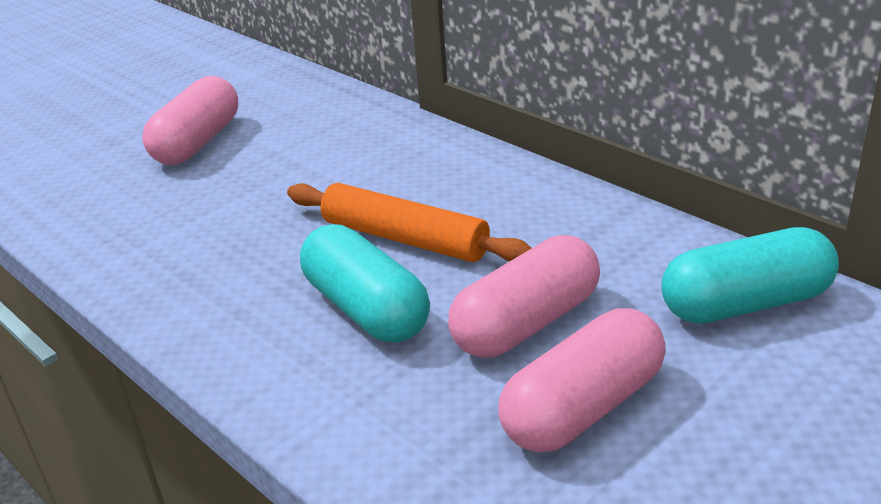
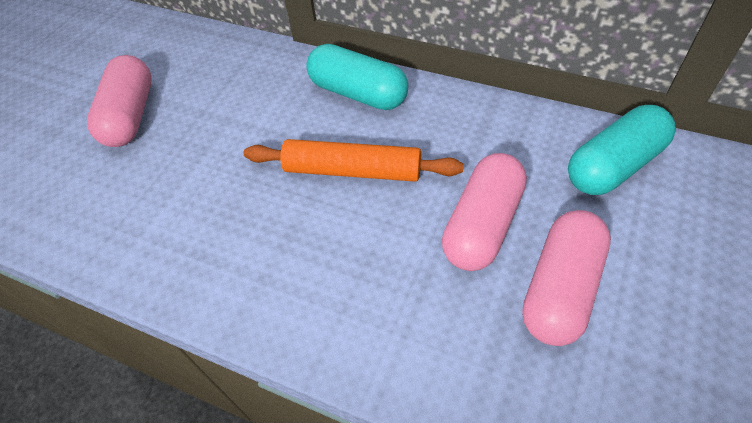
camera: 20 degrees left, 20 degrees up
(366, 309) = (361, 246): turquoise capsule -> turquoise capsule (358, 93)

